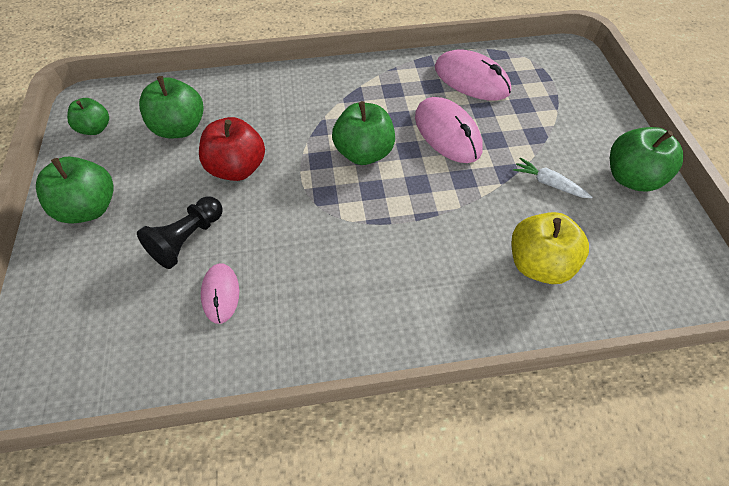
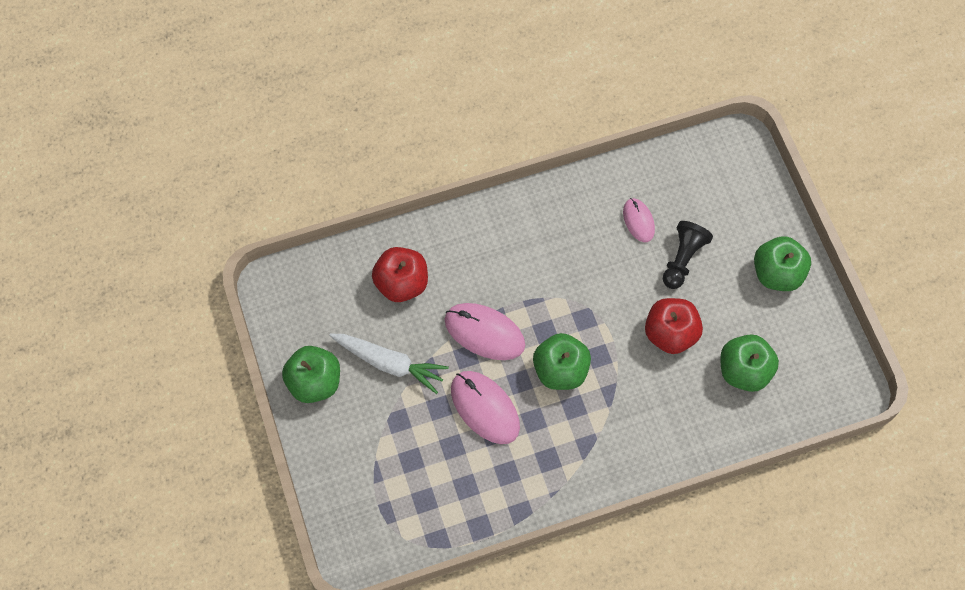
camera: 170 degrees right, 10 degrees up
(95, 128) = (824, 357): green apple -> none
(471, 79) = (465, 490): pink mouse -> pink mouse (484, 333)
(538, 263) = (401, 283): yellow apple -> red apple
(548, 183) = (389, 363): white carrot -> white carrot, size x1.74

